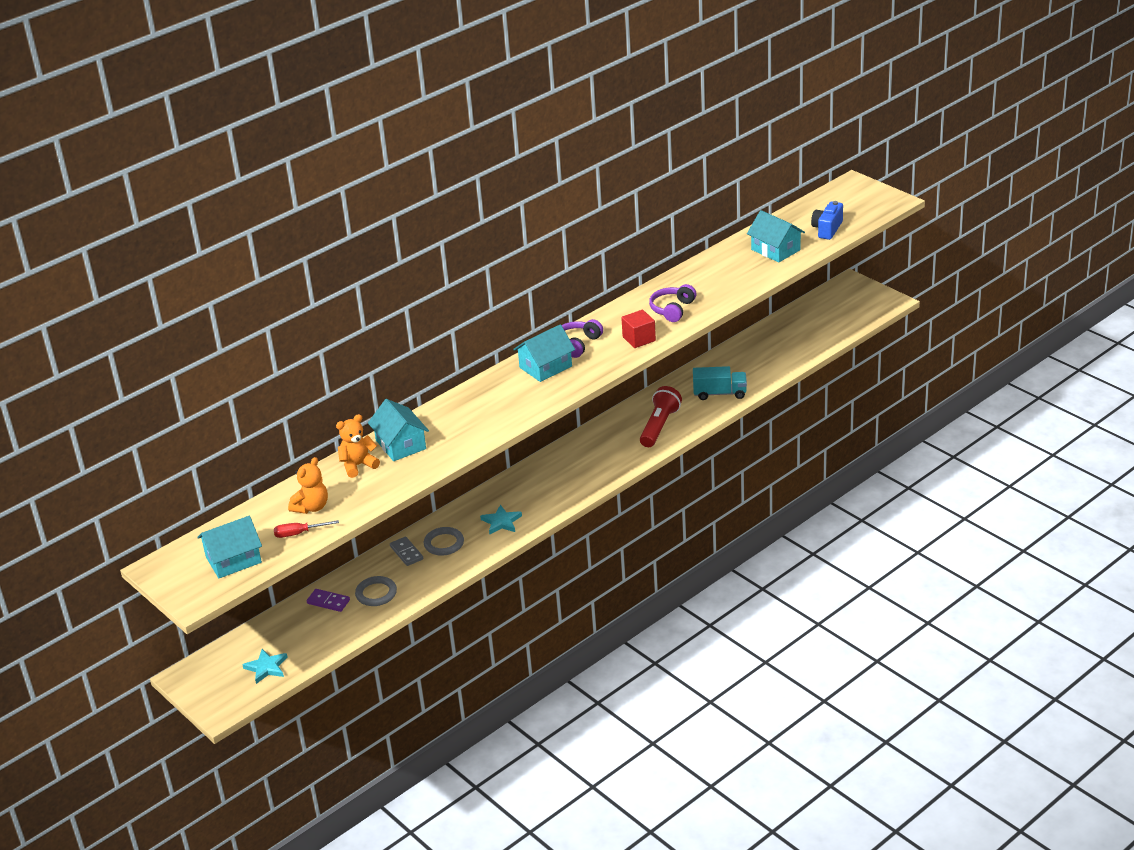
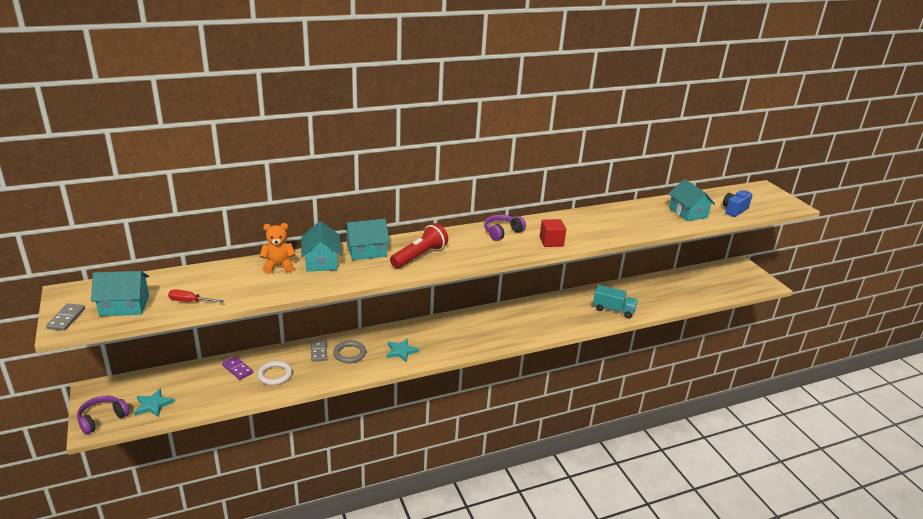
camera: 15 degrees right, 5 degrees down
(187, 592) = (66, 318): none -> grey domino
(311, 507) = (218, 285): orange teddy bear -> none
(376, 593) = (275, 375): grey ring -> white ring
(545, 367) = (468, 240): turquoise house -> turquoise house (366, 251)
(659, 426) = (557, 319): red flashlight -> red flashlight (420, 256)
(672, 309) = (588, 229): purple headphones -> purple headphones (102, 419)

